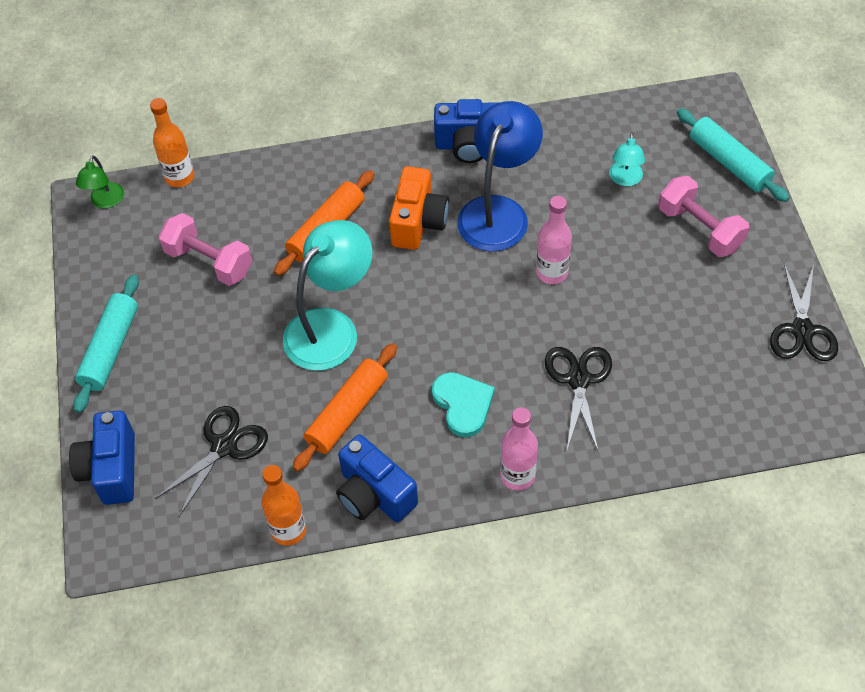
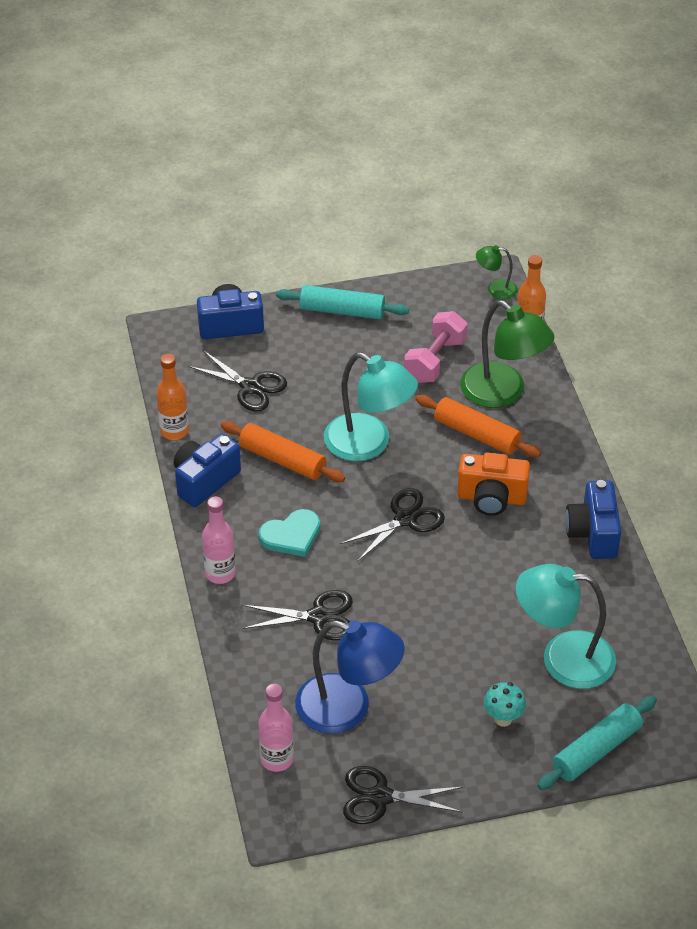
camera: 85 degrees right, 10 degrees down
(268, 204) = (503, 393): none -> green lamp
(443, 297) = (405, 519): none -> black scissors
(498, 211) = (510, 557): blue lamp -> blue lamp (348, 709)
(552, 273) = (439, 598): pink bottle -> pink bottle (277, 759)
(625, 179) = (562, 658): turquoise lamp -> turquoise lamp, size x2.05
(699, 229) = (503, 718): pink dumbbell -> turquoise mushroom

